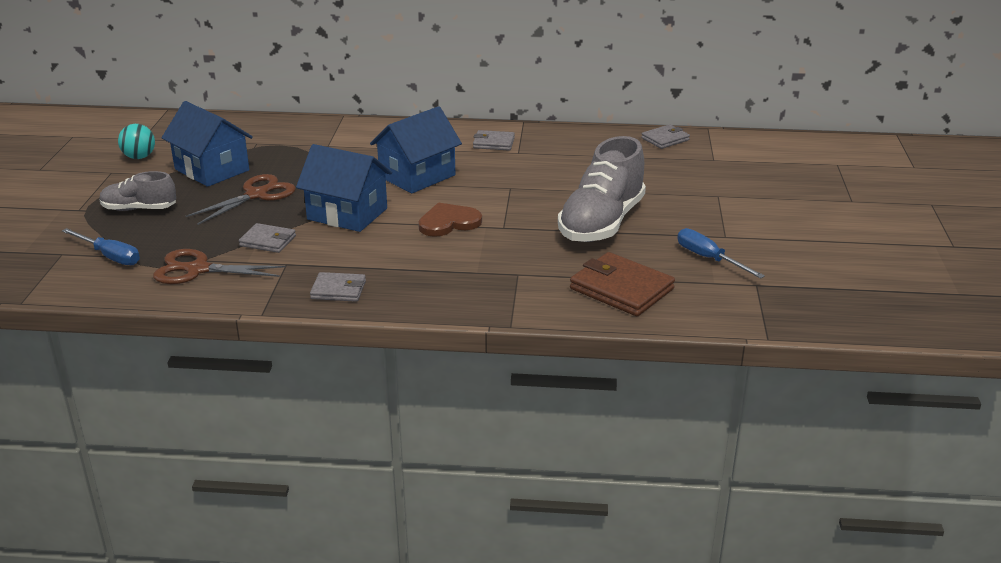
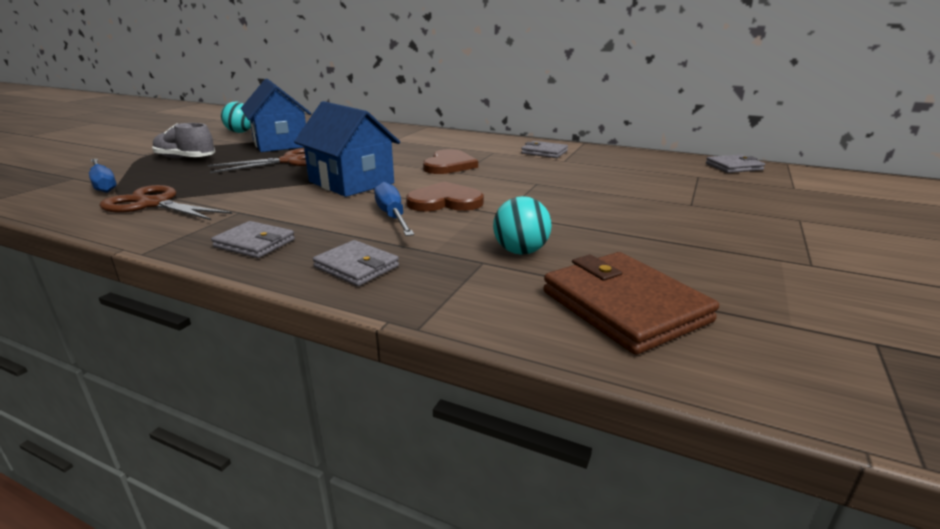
camera: 20 degrees right, 5 degrees down
(268, 241) = (250, 192): grey wallet -> grey wallet (356, 267)
(417, 176) = (449, 165): blue house -> brown heart
(538, 261) = (520, 251): none -> turquoise ball
(601, 223) = (628, 225): grey shoe -> none
(709, 258) = (783, 288): blue screwdriver -> blue screwdriver (392, 216)

